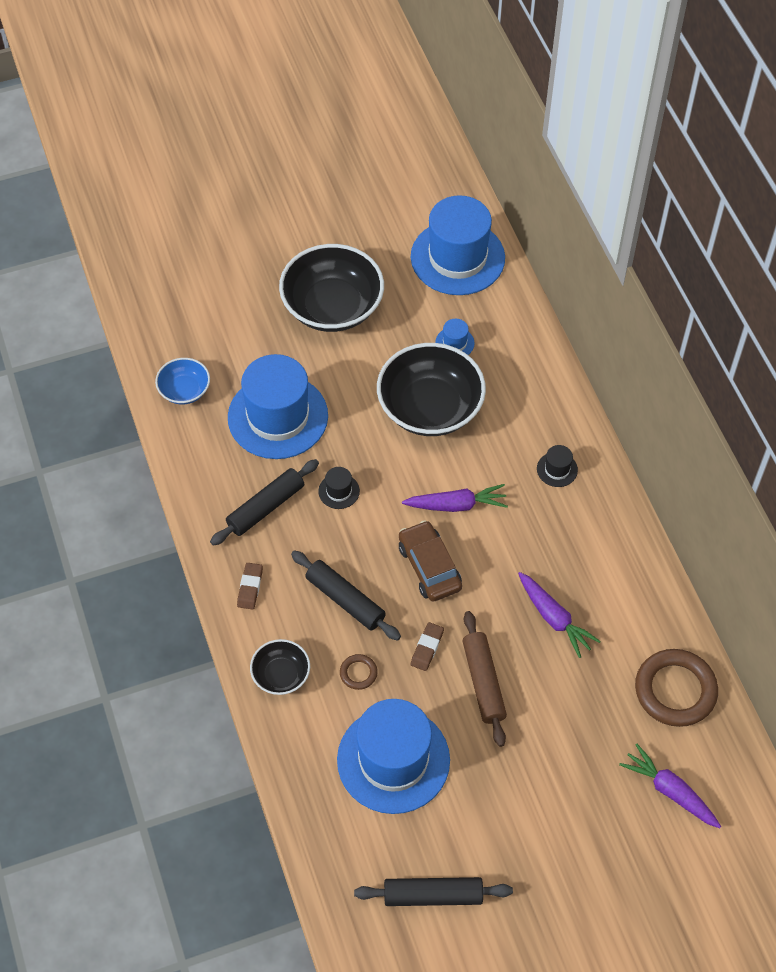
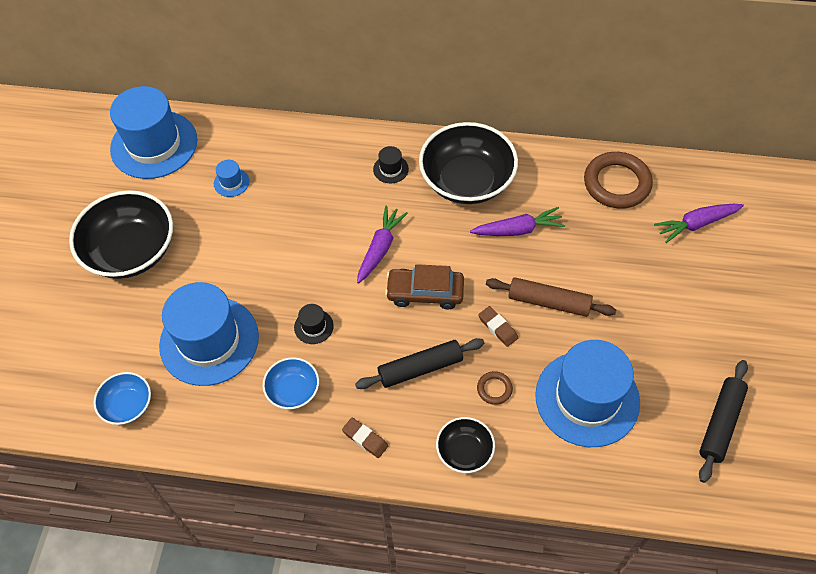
camera: 60 degrees left, 0 degrees up
(266, 507) = (293, 390): black rolling pin -> blue bowl
(430, 407) = (279, 226): black bowl -> black bowl (467, 181)

